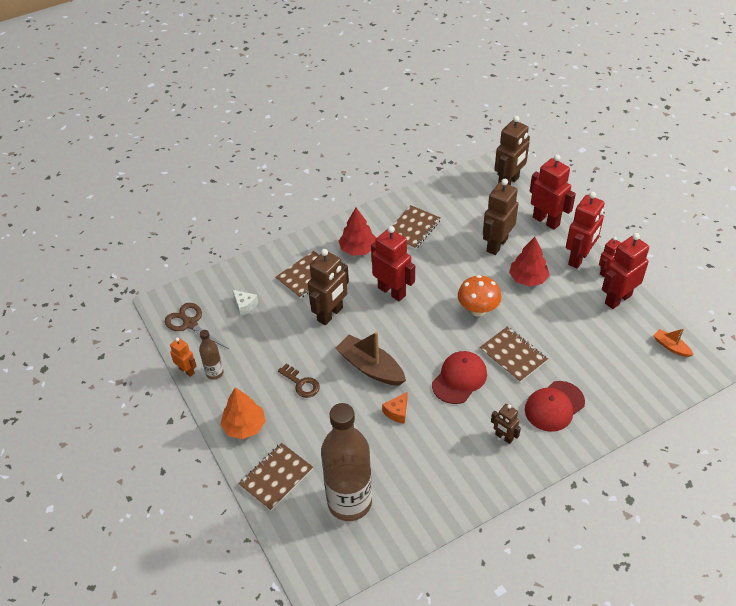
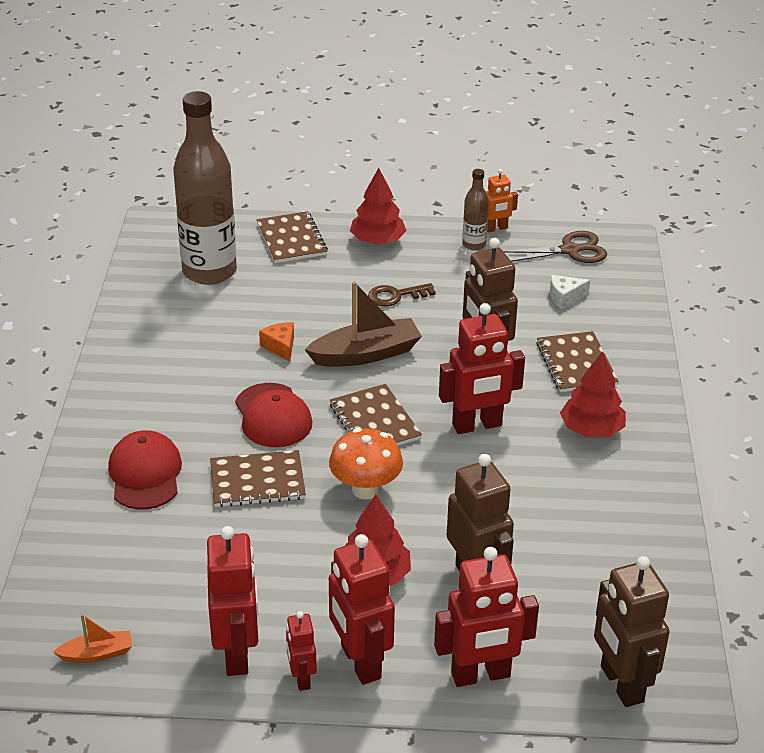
camera: 120 degrees right, 10 degrees down
(244, 426) = (377, 241): orange tree -> red tree
(413, 228) = (592, 505): brown notebook -> brown notebook (374, 422)
(504, 437) = (155, 410): brown robot -> none

